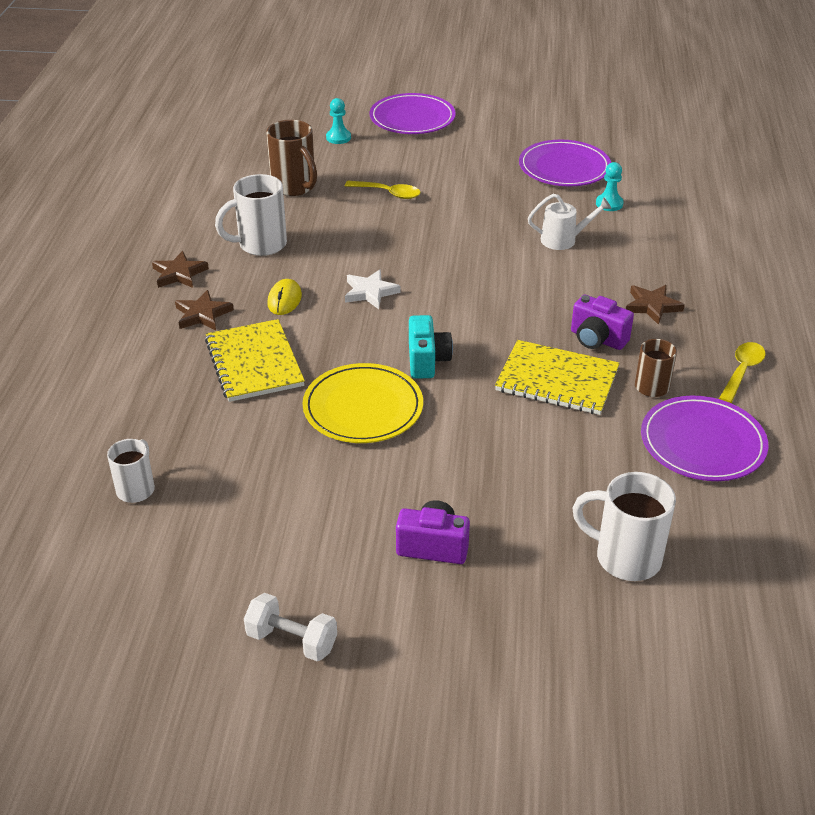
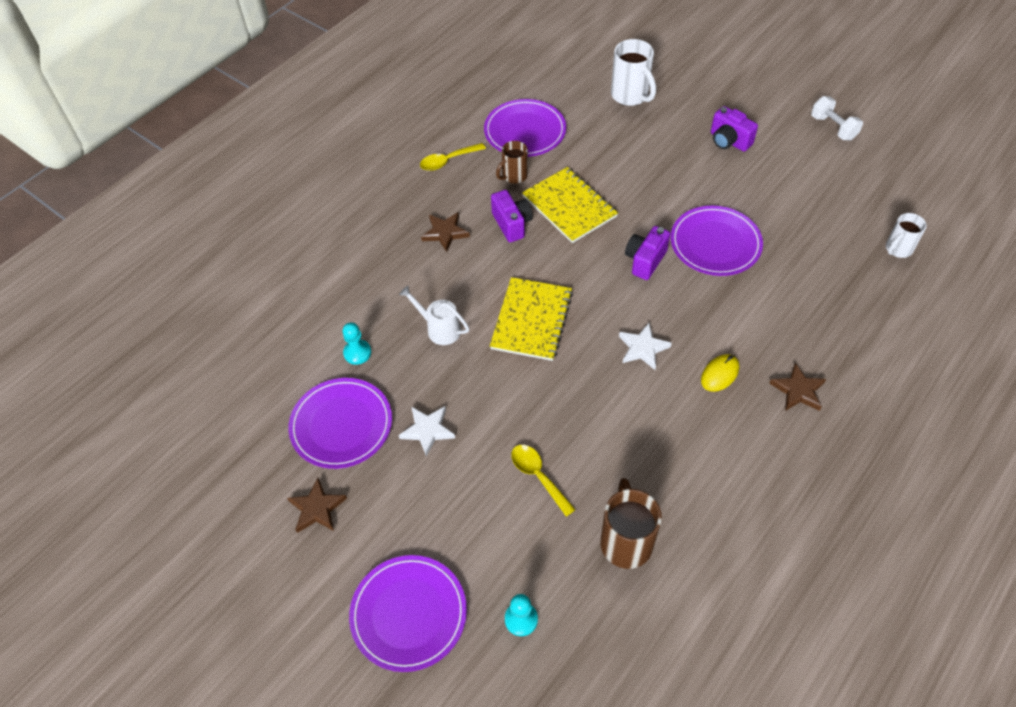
camera: 145 degrees left, 15 degrees up
(179, 274) = (802, 456): brown star -> brown star (317, 508)
(254, 363) = (775, 318): yellow notebook -> yellow notebook (531, 320)
(260, 245) = (707, 460): white mug -> none
(363, 407) = (715, 243): yellow plate -> purple plate
(427, 361) = (645, 260): turquoise camera -> purple camera
(497, 186) = (427, 430): none -> white star

